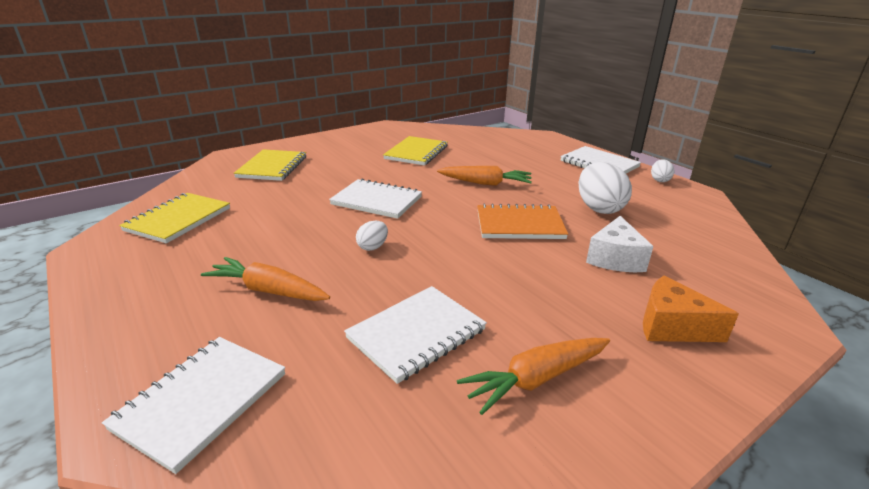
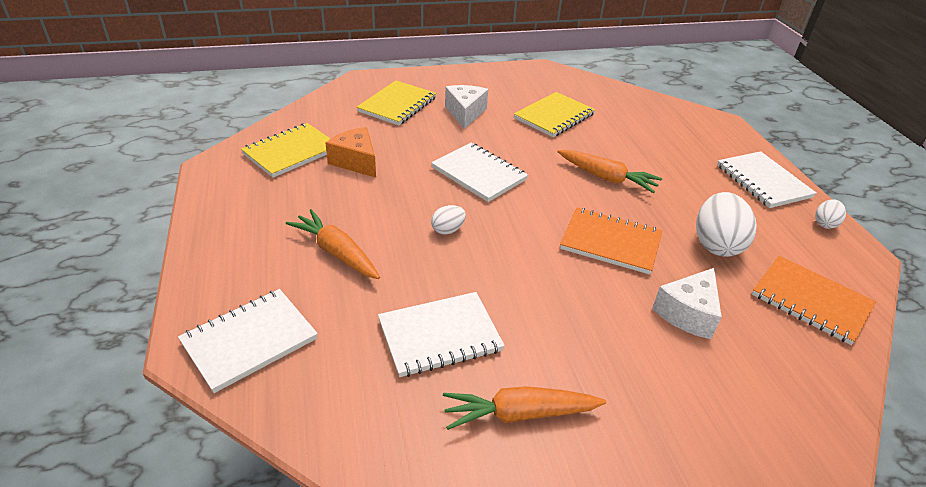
camera: 20 degrees right, 10 degrees up
(339, 163) = (465, 113): none -> white cheese
(672, 326) = (690, 407): orange cheese -> orange cheese (356, 162)
(691, 228) = (810, 301): none -> orange notebook

